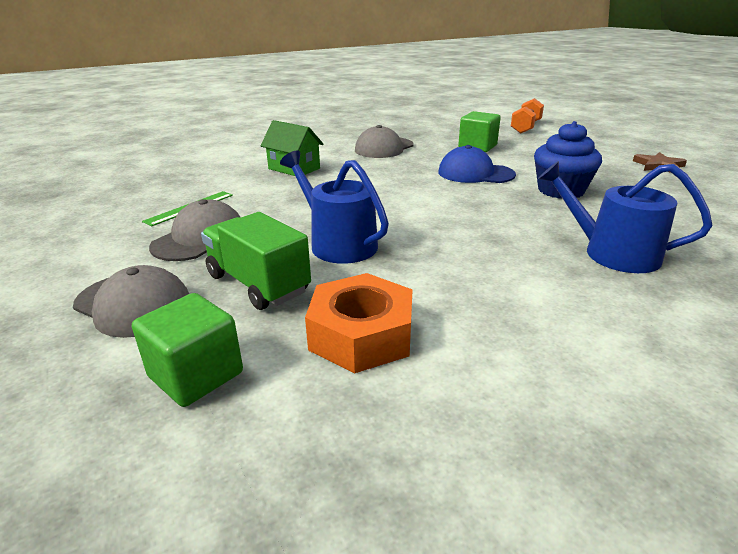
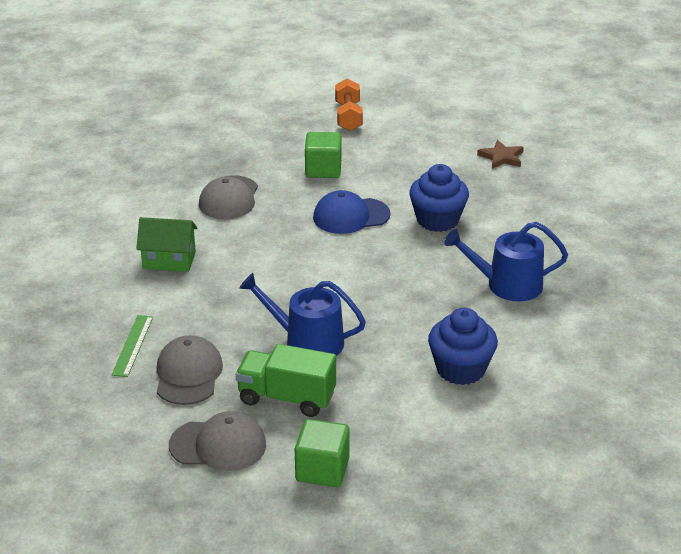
camera: 30 degrees left, 5 degrees up
(361, 335) = (393, 409): orange nut -> none
(490, 318) = (460, 369): none -> blue cupcake

